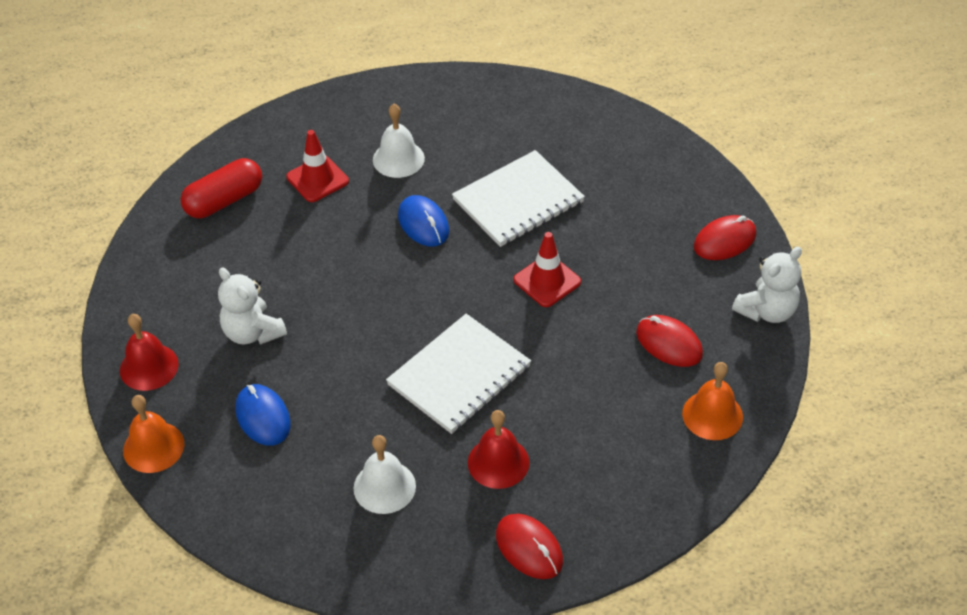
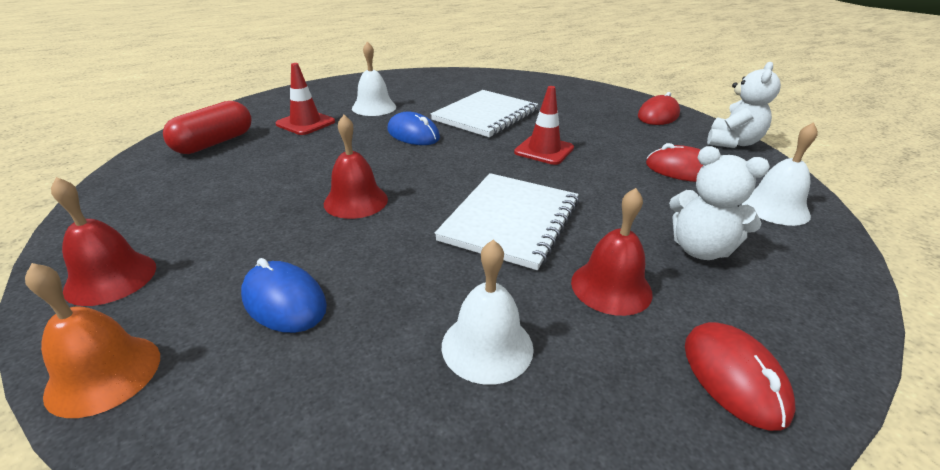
camera: 20 degrees left, 15 degrees down
(252, 332) = (257, 225): white teddy bear -> white teddy bear (700, 249)
(337, 320) = (356, 201): none -> red bell
(529, 548) = (734, 377): red mouse -> red mouse turned 45 degrees clockwise
(712, 415) = (774, 208): orange bell -> white bell

